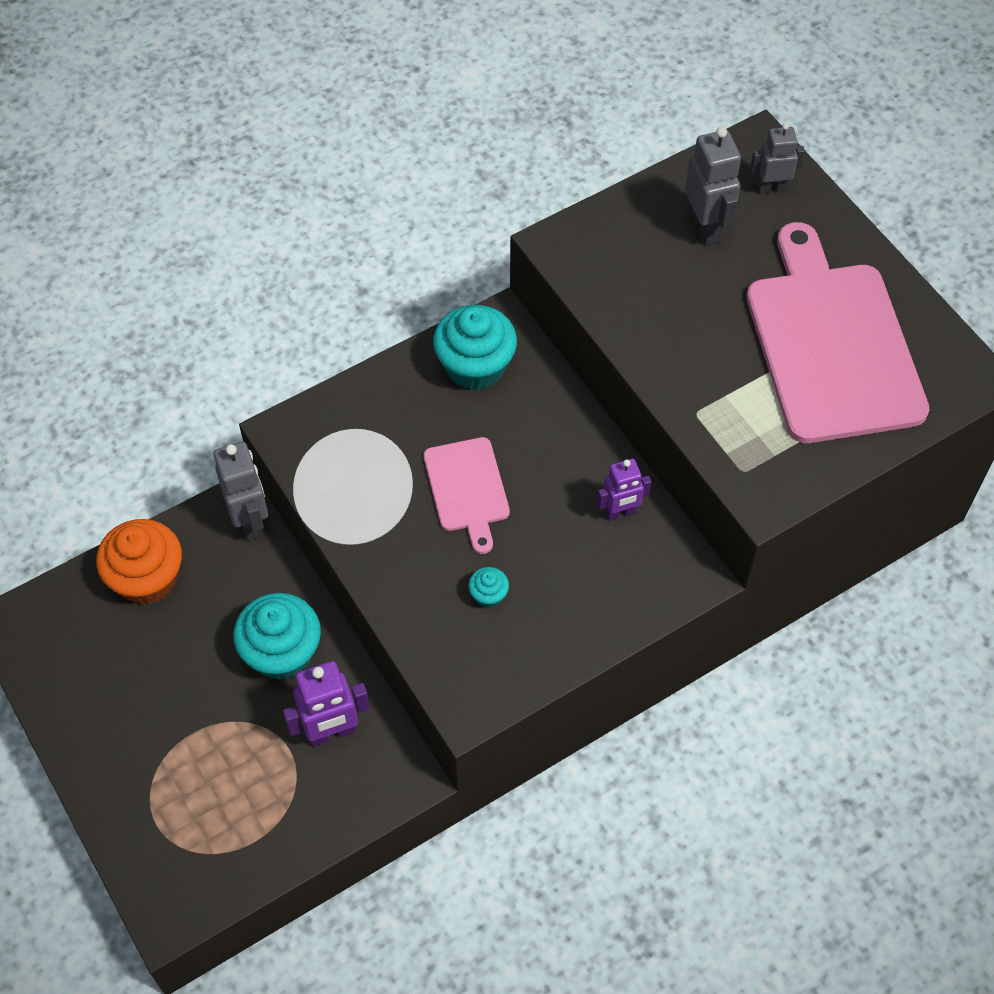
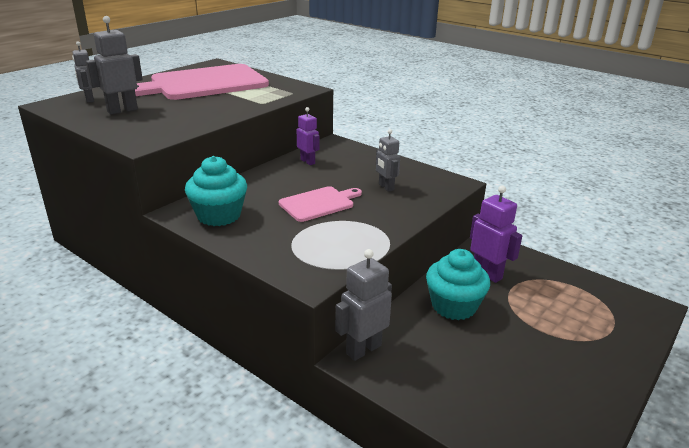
camera: 110 degrees left, 30 degrees down
(147, 578) = (450, 395): orange cupcake -> none
(488, 595) = (386, 187): turquoise cupcake -> grey robot

